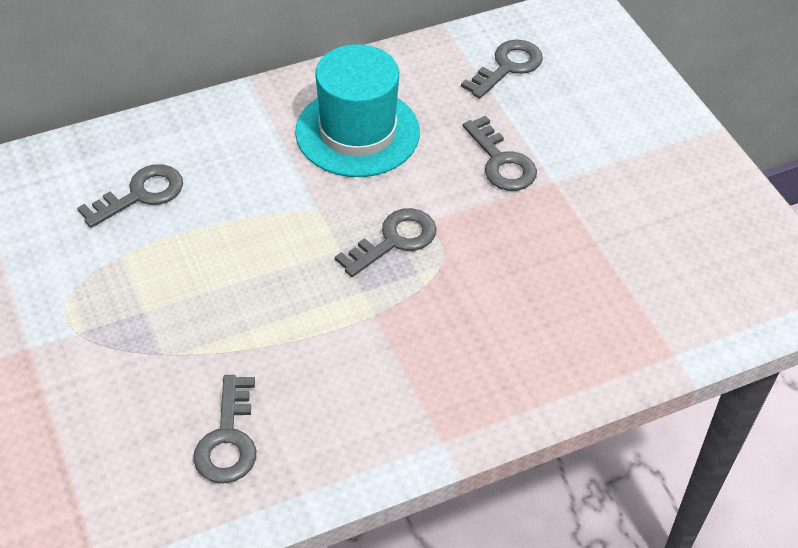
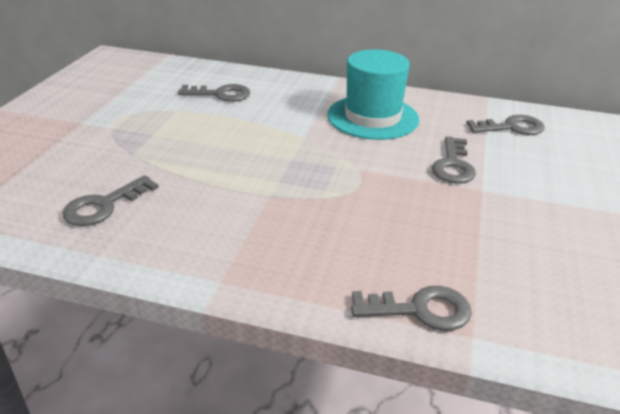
camera: 40 degrees right, 15 degrees down
(394, 240) = (331, 169): grey key -> grey key (420, 310)

